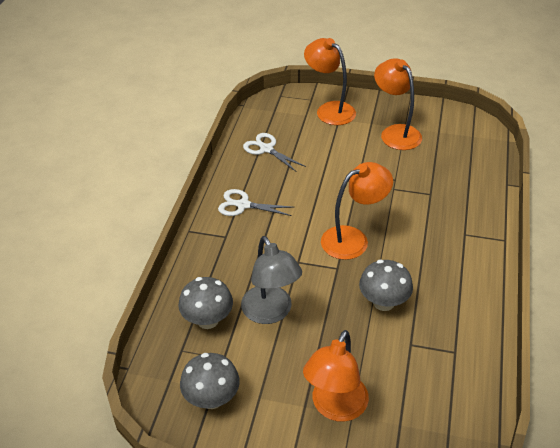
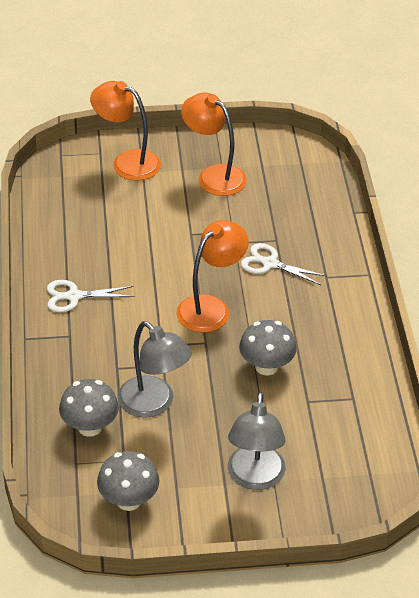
camera: 20 degrees left, 0 degrees up
(266, 149) = (72, 225): white scissors -> white scissors (270, 263)
(335, 407) = (255, 478): orange lamp -> grey lamp

